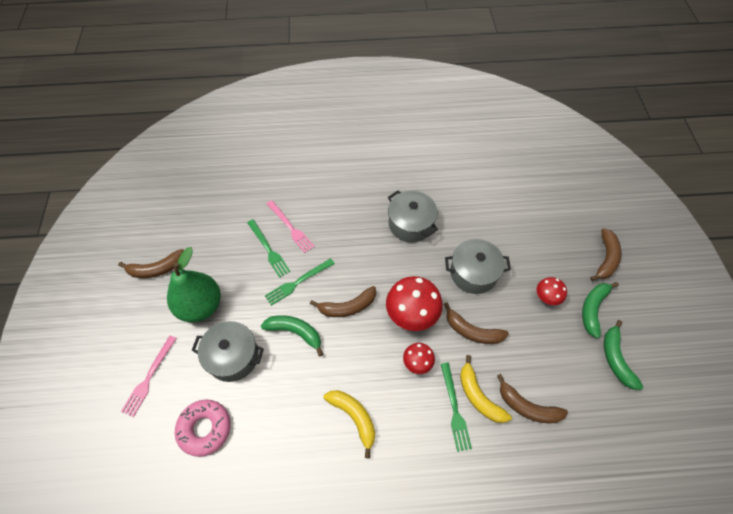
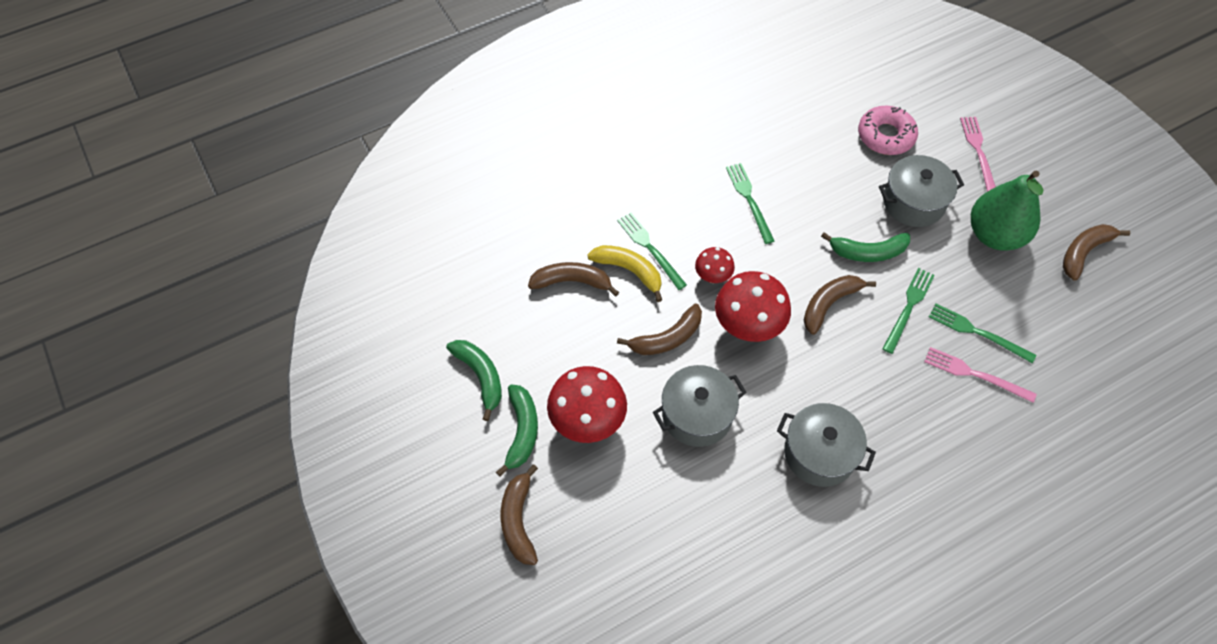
camera: 155 degrees right, 0 degrees up
(354, 418) = (749, 200): yellow banana -> green fork
(472, 331) = (666, 338): brown banana -> brown banana turned 150 degrees clockwise
(546, 297) = (587, 421): red mushroom -> red mushroom, size x1.84

